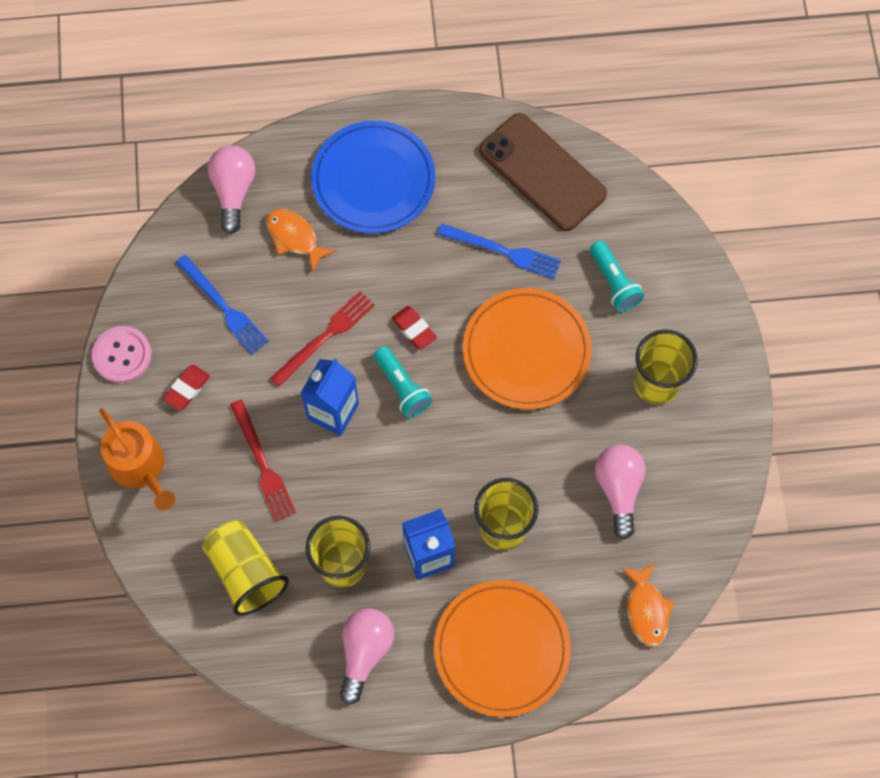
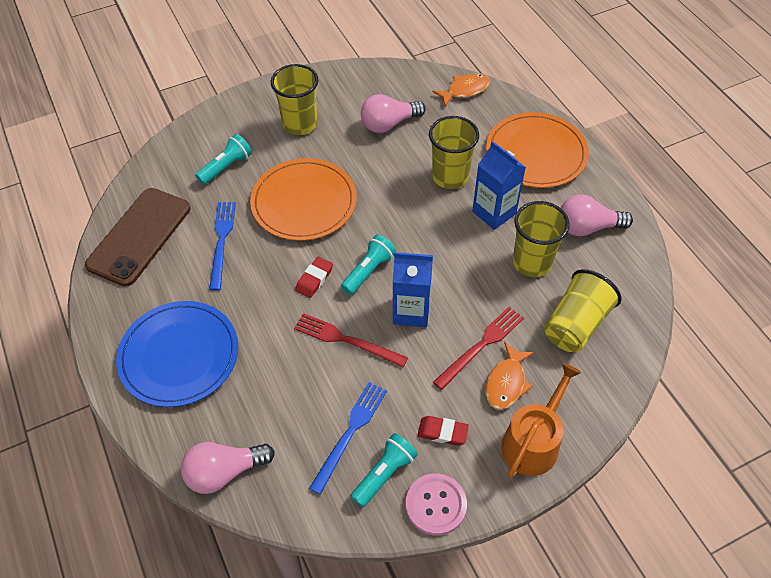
camera: 110 degrees left, 15 degrees down
(170, 323) = (384, 474): none -> turquoise flashlight
(295, 237) = (258, 399): orange fish -> orange fish (506, 382)

